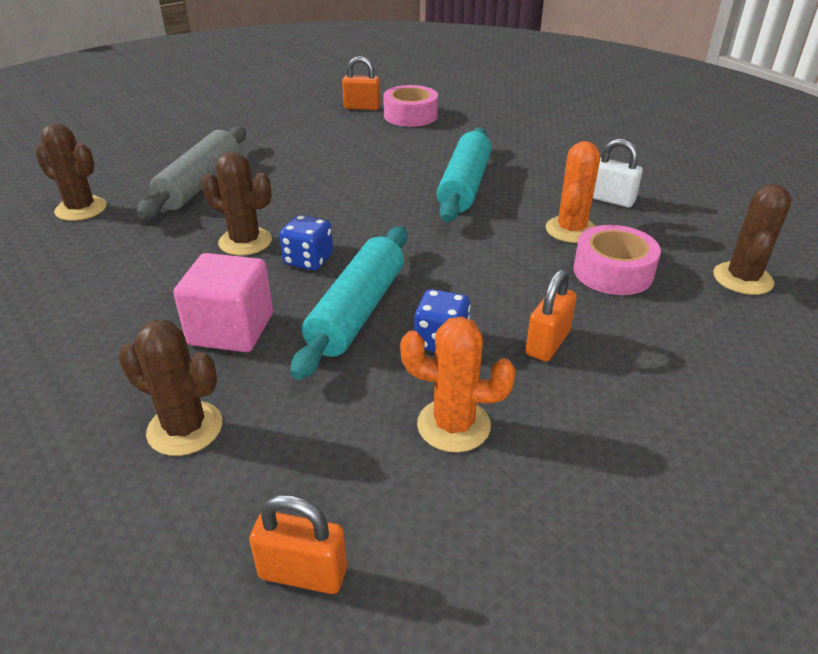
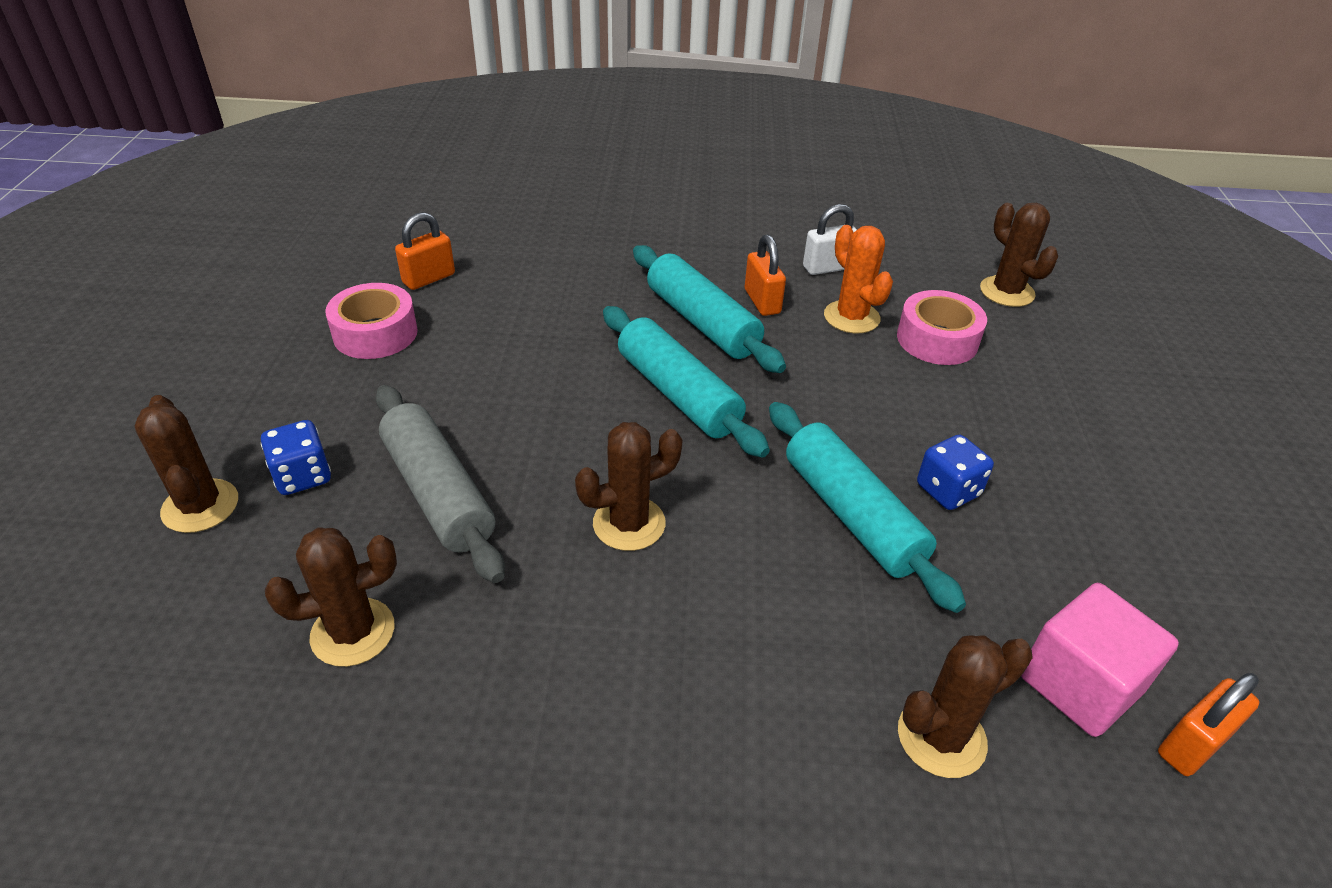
camera: 50 degrees left, 5 degrees up
(123, 142) = (200, 506): none -> brown cactus
(231, 329) = (797, 620): pink cube -> pink cube (1079, 684)
(308, 260) = (723, 497): blue dice -> blue dice (302, 476)
(381, 208) = (678, 394): none -> turquoise rolling pin
(410, 116) = (503, 263): pink tape -> pink tape (375, 333)
(453, 425) = (1069, 552): orange cactus -> none
(547, 343) = (1004, 435): orange padlock -> orange padlock (762, 301)

